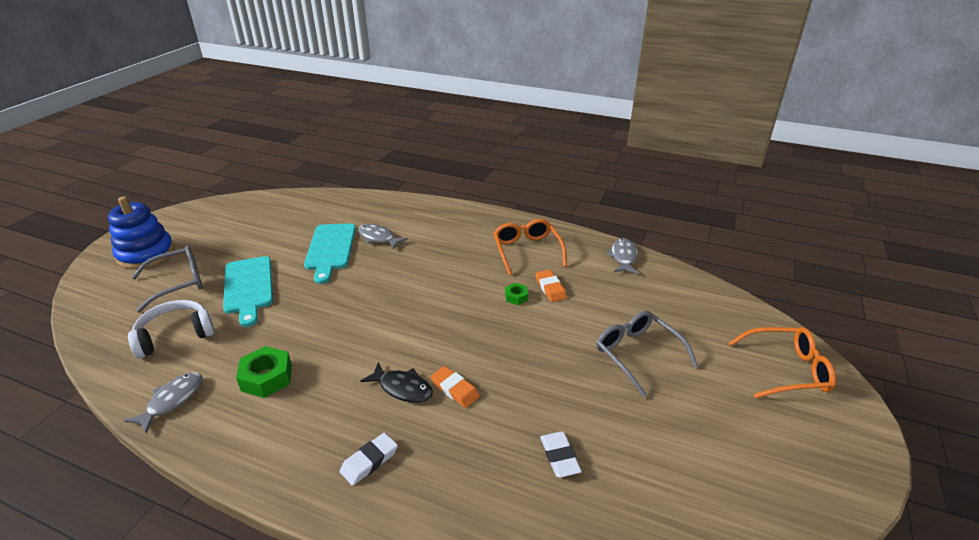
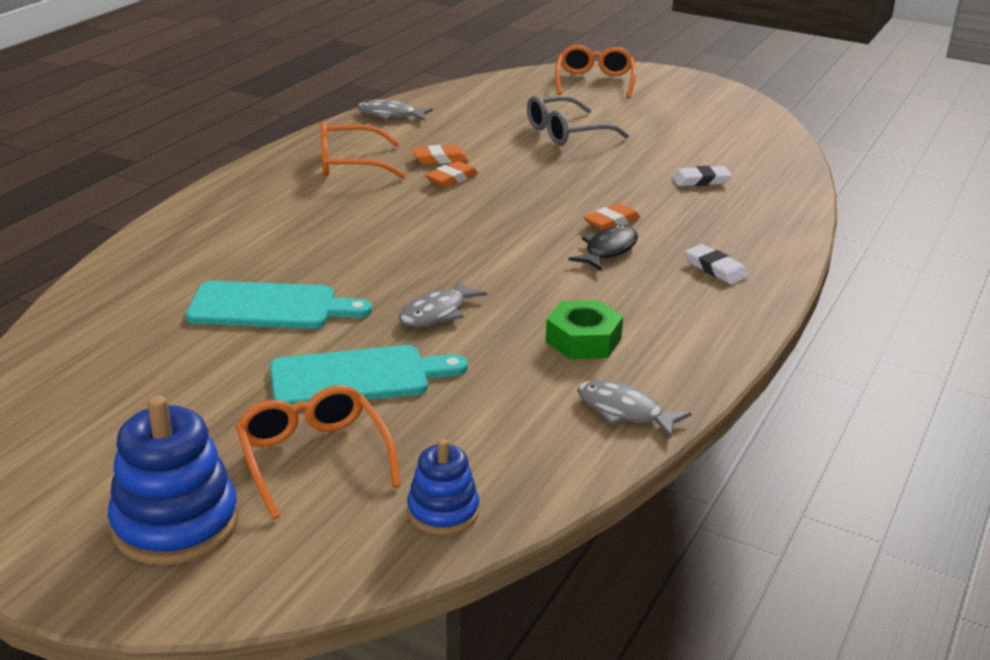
camera: 85 degrees left, 5 degrees down
(110, 330) = (443, 511): none -> blue stacking toy
(175, 335) = (475, 434): white headphones -> none
(179, 283) = (313, 457): grey glasses -> orange glasses
(378, 238) = (256, 266): grey fish -> grey fish (437, 313)
(516, 297) = (452, 178): green nut -> orange eraser

